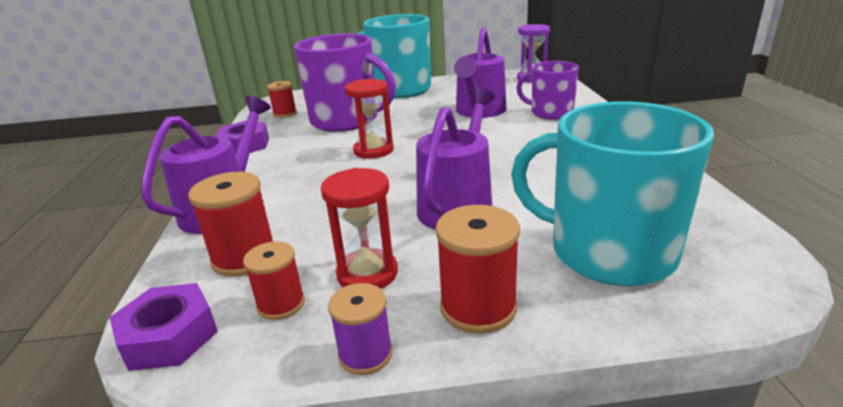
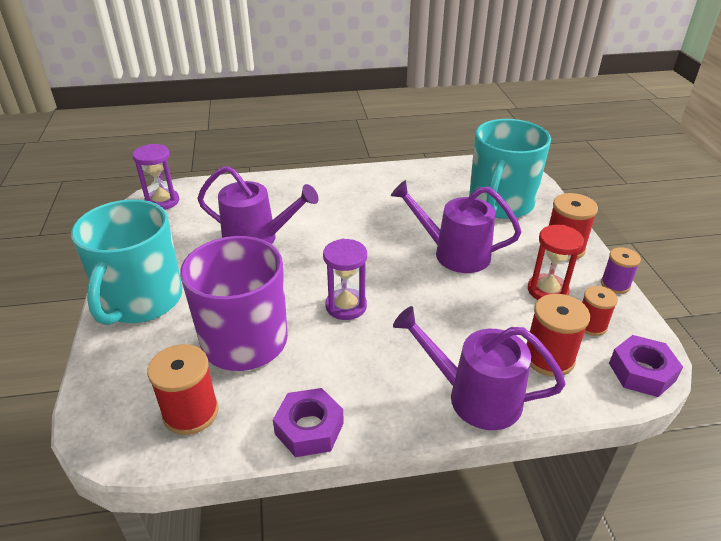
camera: 95 degrees left, 10 degrees up
(285, 114) = (191, 412): red spool -> red spool, size x1.54
(373, 150) = (346, 306): red hourglass -> purple hourglass
(550, 113) = (277, 200): purple mug -> none

